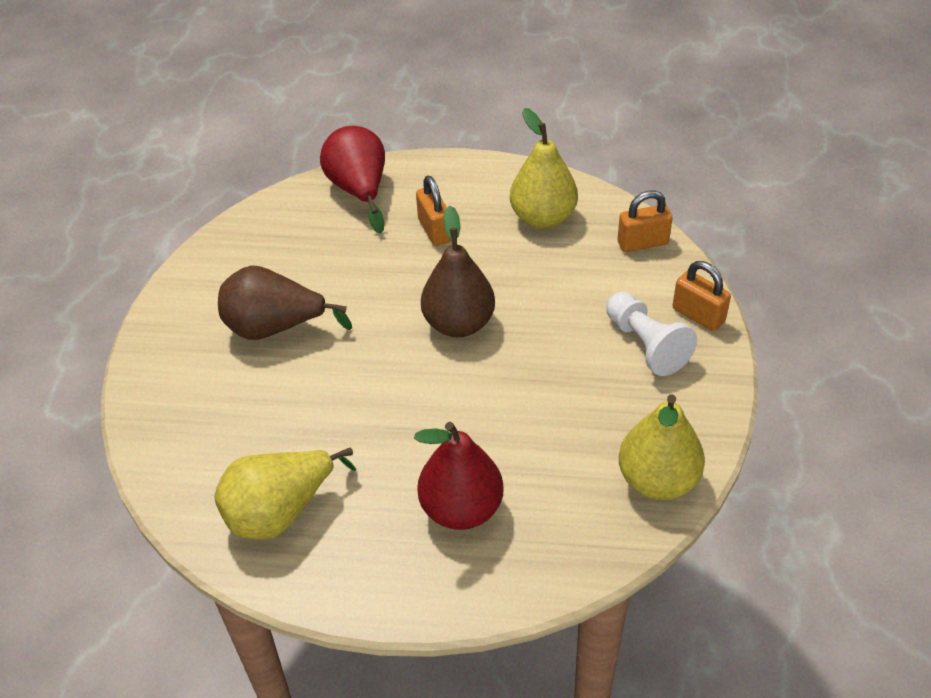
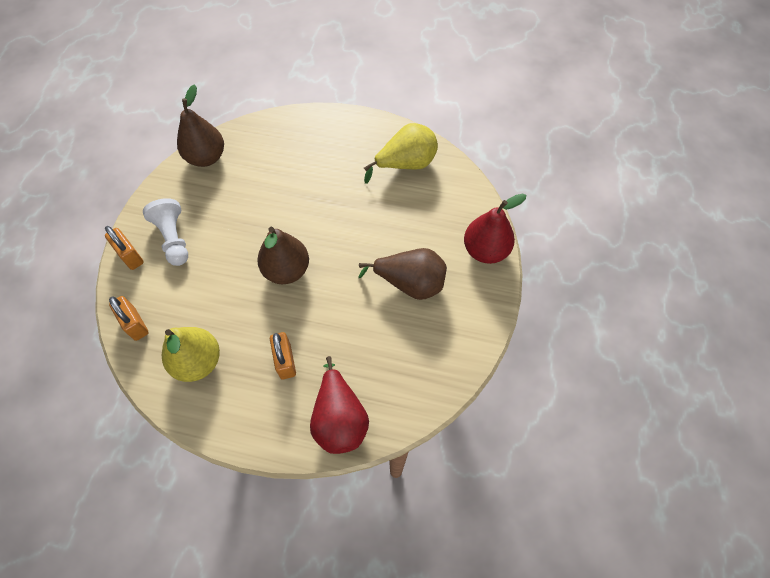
camera: 175 degrees left, 15 degrees up
(461, 509) = (311, 155): red pear -> red pear (485, 250)
(642, 243) = (135, 324): orange padlock -> orange padlock turned 60 degrees clockwise
(657, 480) = (206, 157): yellow pear -> brown pear

